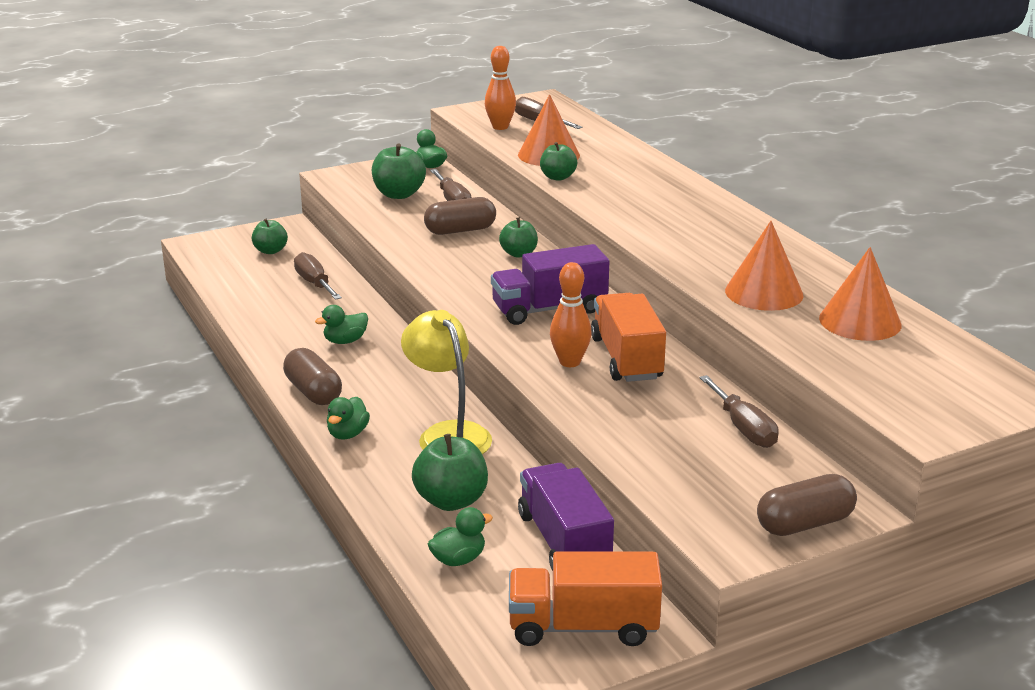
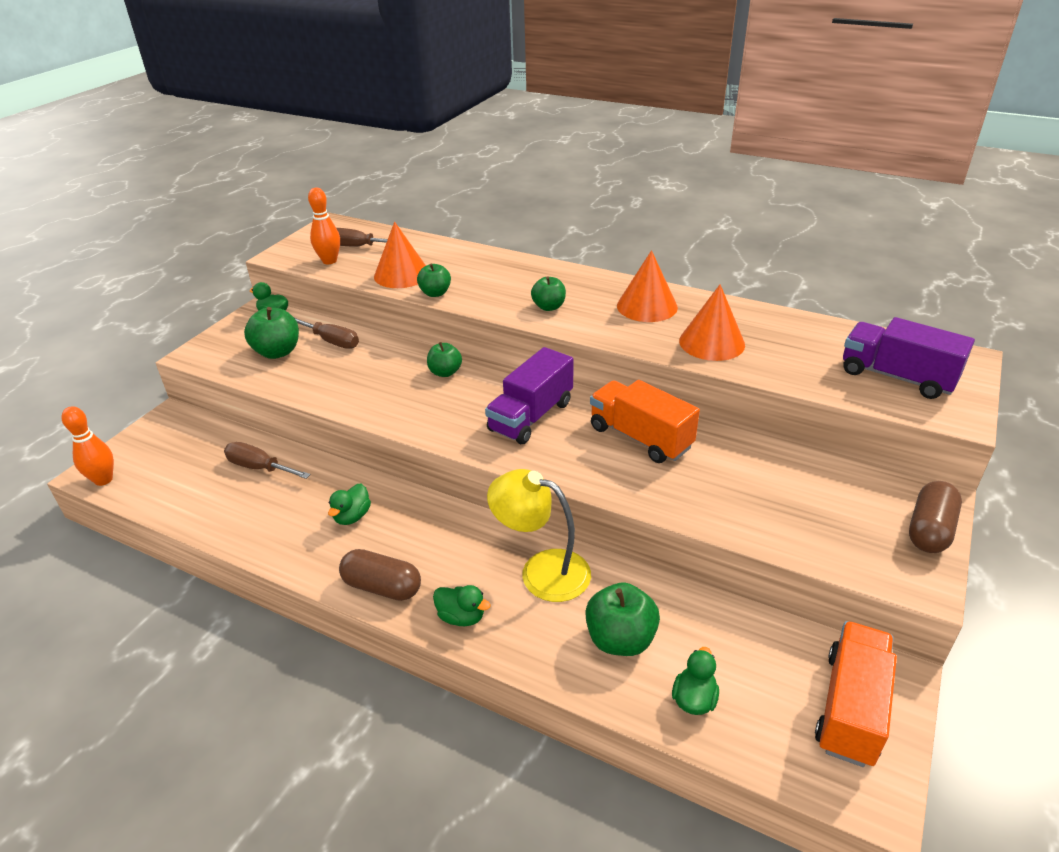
camera: 35 degrees left, 10 degrees up
(270, 251) = (180, 450): green apple -> green apple (549, 307)
(347, 434) = (461, 617): green duck -> green duck turned 45 degrees counterclockwise
(460, 230) = (372, 368): brown capsule -> none
(564, 542) = (743, 629): purple truck -> purple truck (896, 377)
(570, 362) = (606, 461): orange bowling pin -> orange bowling pin (103, 480)
(582, 627) = (850, 707): orange truck -> orange truck turned 150 degrees clockwise
(743, 428) = (789, 463): brown screwdriver -> none
(860, 321) = (798, 341): orange cone -> orange cone (647, 306)

